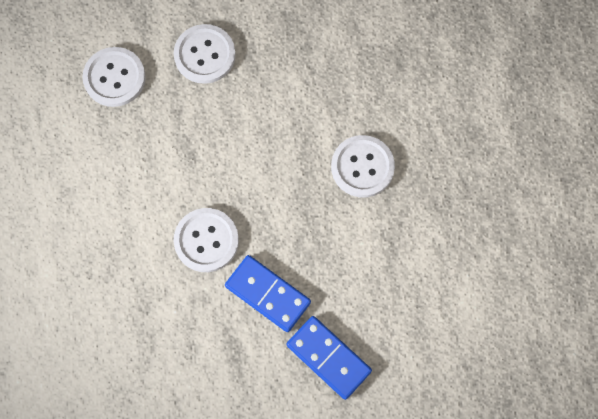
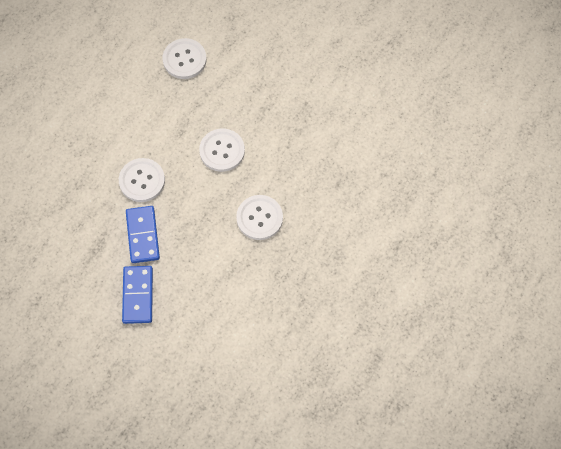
camera: 45 degrees right, 5 degrees down
(204, 55) = (241, 88): white button -> white button (222, 151)

